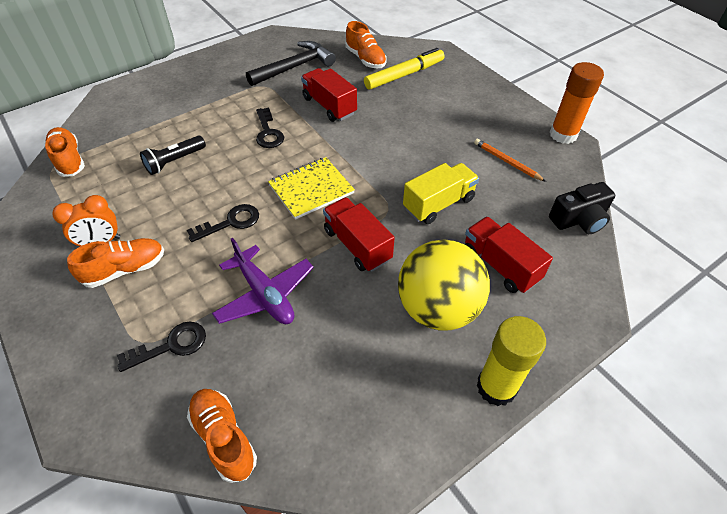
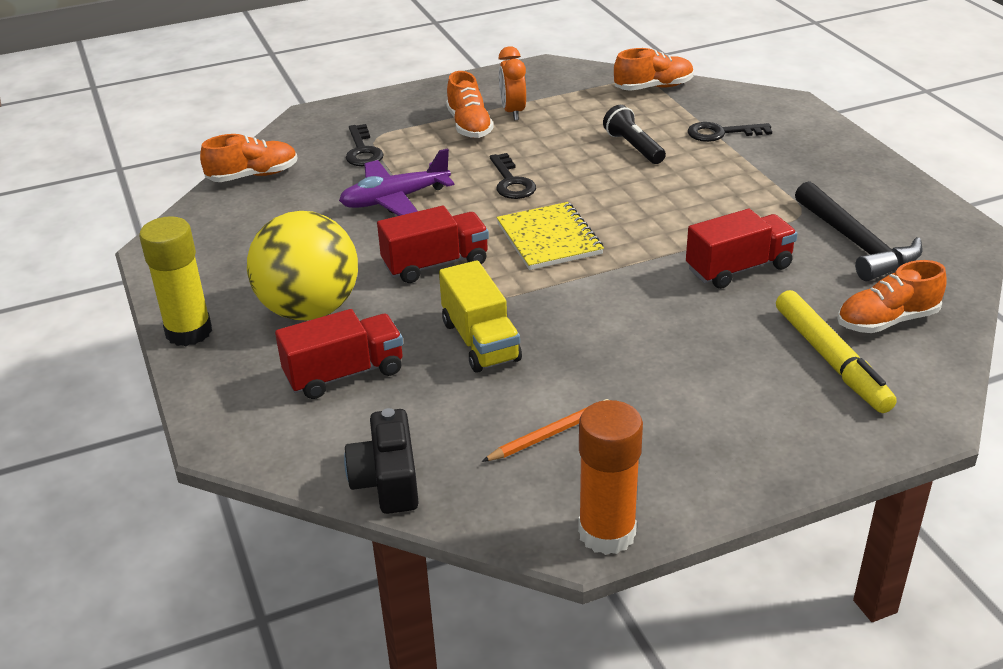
camera: 105 degrees right, 15 degrees down
(268, 132) = (679, 212): black key -> black key (721, 133)

